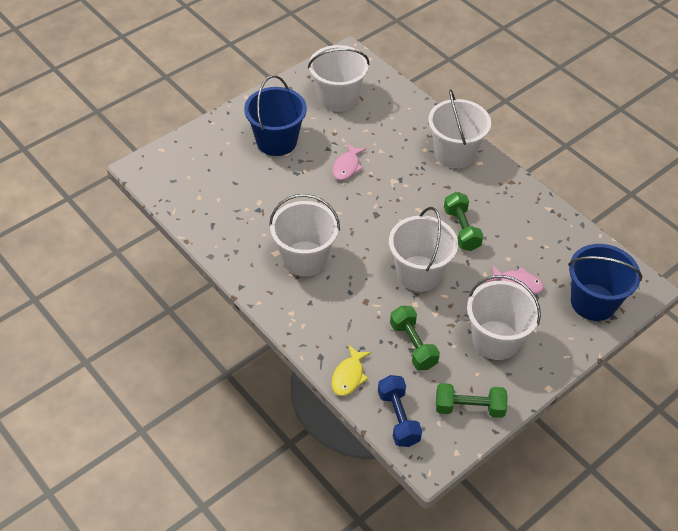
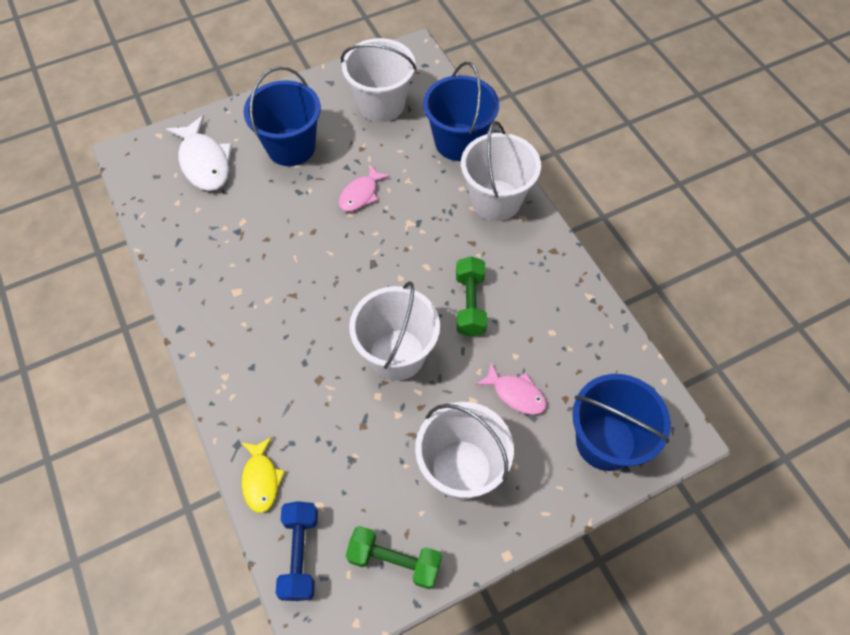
camera: 15 degrees right, 10 degrees up
(209, 163) = (204, 162): none -> white fish
(304, 258) = (267, 306): white bucket -> none
(349, 376) = (261, 479): yellow fish -> yellow fish turned 45 degrees counterclockwise
(410, 116) = (458, 142): none -> blue bucket
(413, 345) = (355, 453): green dumbbell -> none

